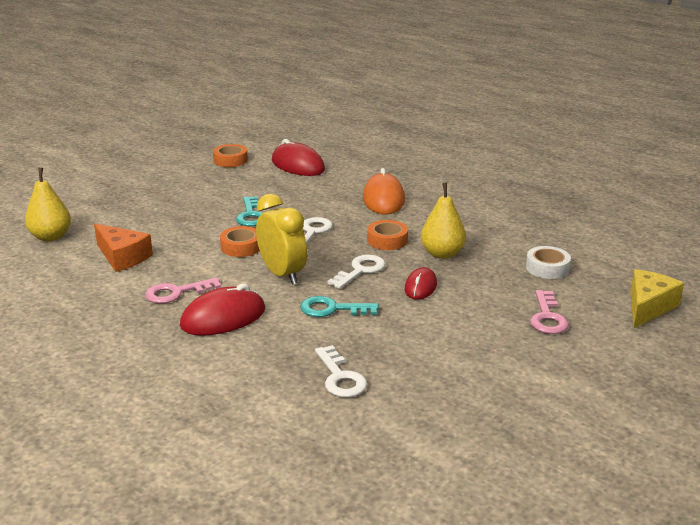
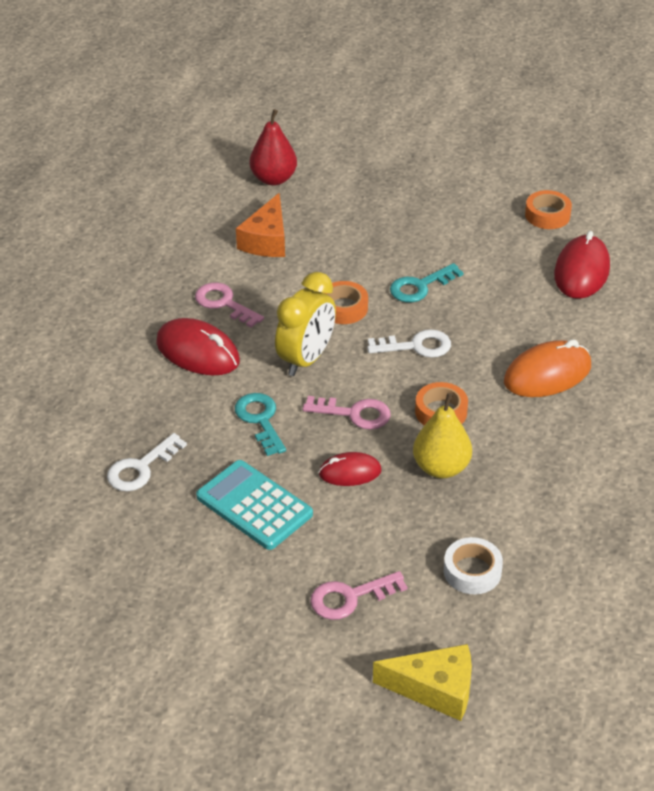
camera: 65 degrees right, 15 degrees up
(51, 237) = (273, 179): yellow pear -> red pear
(360, 270) = (354, 414): white key -> pink key
(426, 334) = (254, 505): none -> turquoise calculator

